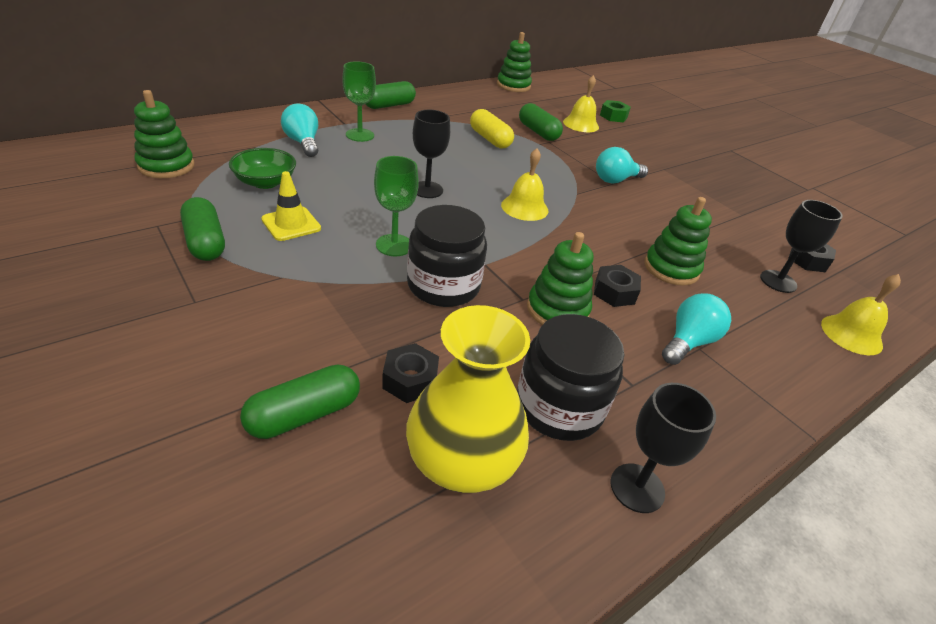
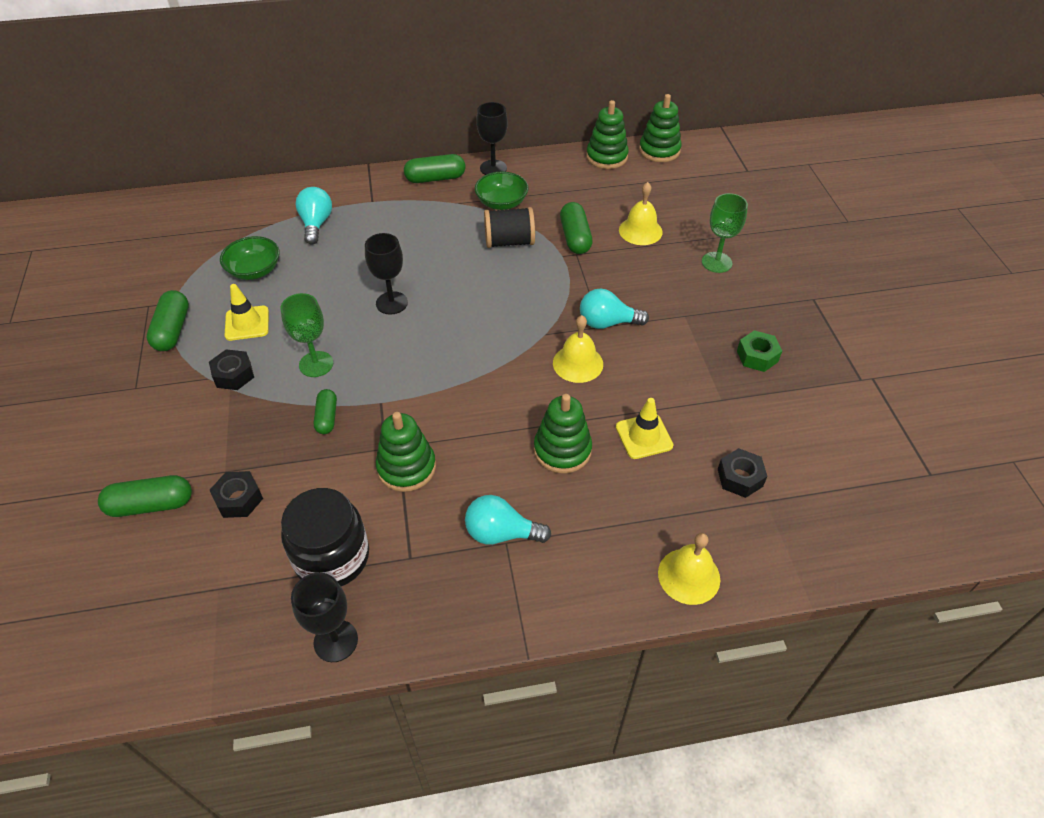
camera: 30 degrees right, 10 degrees up
(166, 166) = (187, 239): green stacking toy -> green stacking toy (659, 150)
(360, 135) = (376, 219): green goblet -> green goblet (716, 262)
(443, 286) = (327, 417): black jar -> green capsule
(460, 116) = (501, 203): none -> green bowl
(462, 462) = (228, 576): yellow vase -> none
(490, 139) = (509, 242): yellow capsule -> black spool
(524, 207) = (472, 343): yellow bell -> yellow bell (578, 363)
(613, 116) = (697, 222): green nut -> green nut (757, 356)
(614, 292) = (477, 462): black nut -> black nut (234, 375)
(688, 342) = (501, 533): turquoise light bulb -> turquoise light bulb turned 150 degrees counterclockwise
(718, 247) = (644, 436): none -> yellow traffic cone
(778, 281) = (671, 494): black goblet -> black goblet (493, 168)

